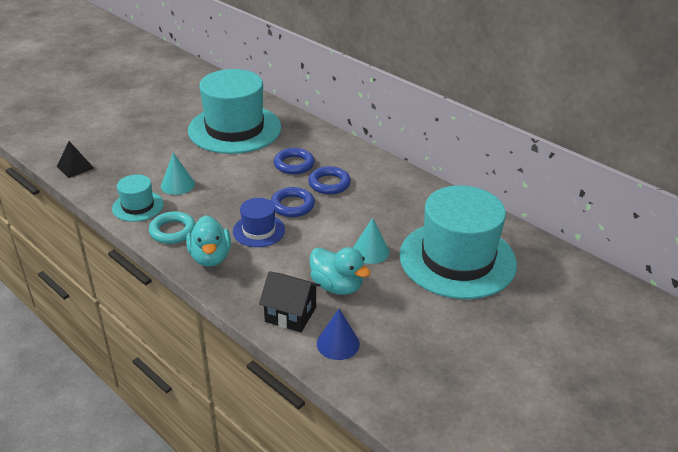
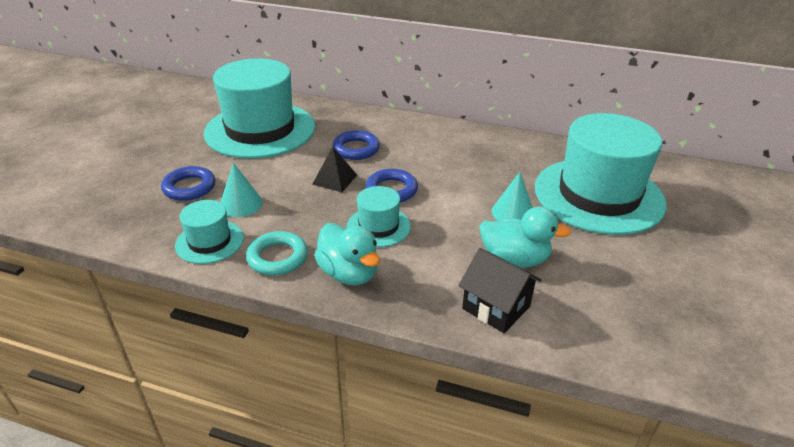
camera: 25 degrees left, 0 degrees up
(75, 167) = (88, 219): black pyramid -> black pyramid (335, 179)
(259, 230) = (378, 226): blue hat -> turquoise hat
(290, 314) = (496, 307): black house -> black house turned 45 degrees clockwise
(329, 184) = (410, 158): blue ring -> blue ring (189, 187)
(338, 343) = (575, 322): blue cone -> none

